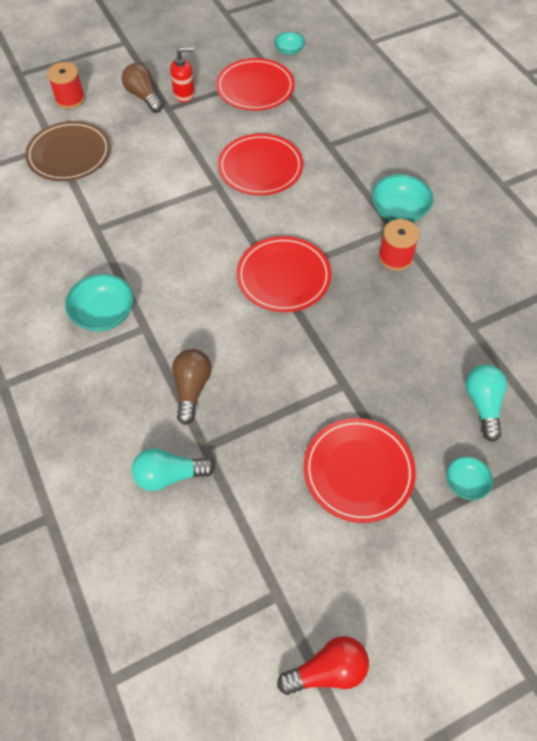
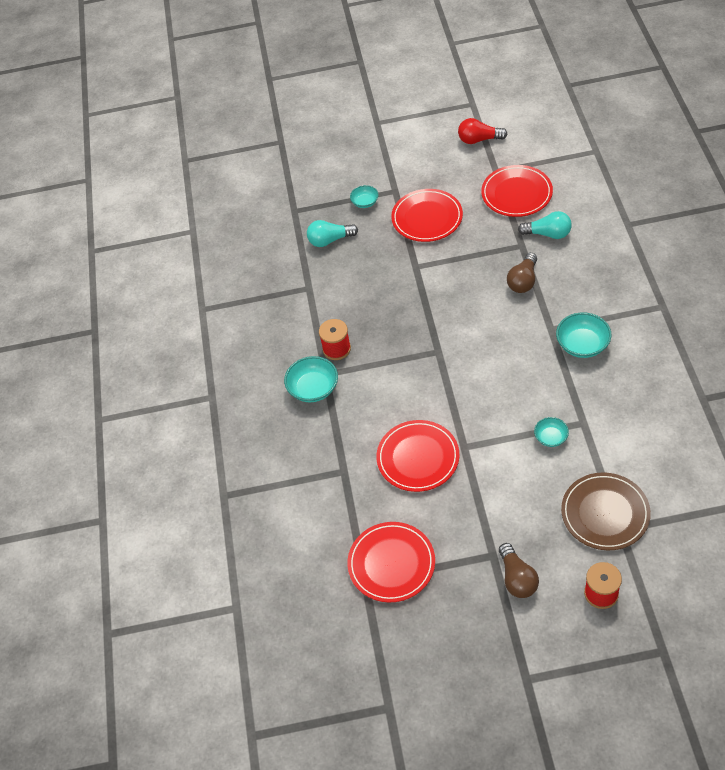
camera: 155 degrees left, 5 degrees down
(184, 94) = (471, 571): red soap dispenser -> none
(283, 277) = (431, 349): red plate -> red plate (516, 193)
(289, 51) = (334, 615): turquoise bowl -> turquoise bowl (551, 437)
(482, 404) = (330, 240): turquoise light bulb -> turquoise light bulb turned 60 degrees clockwise

